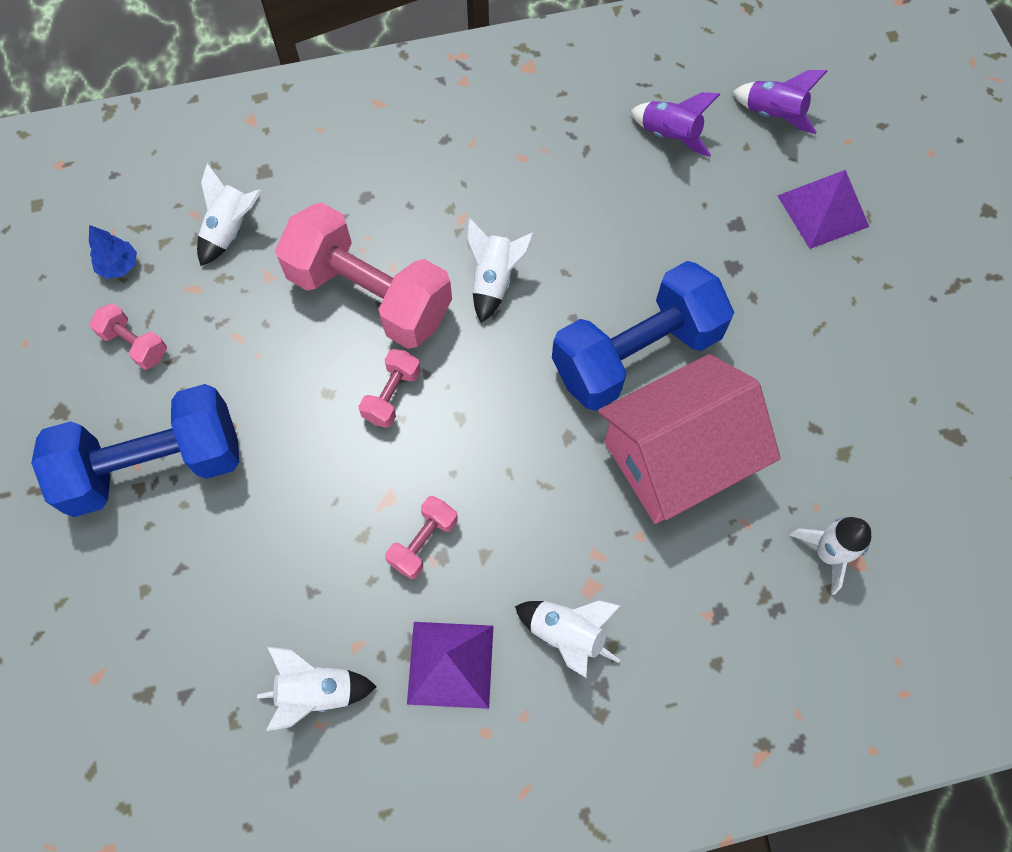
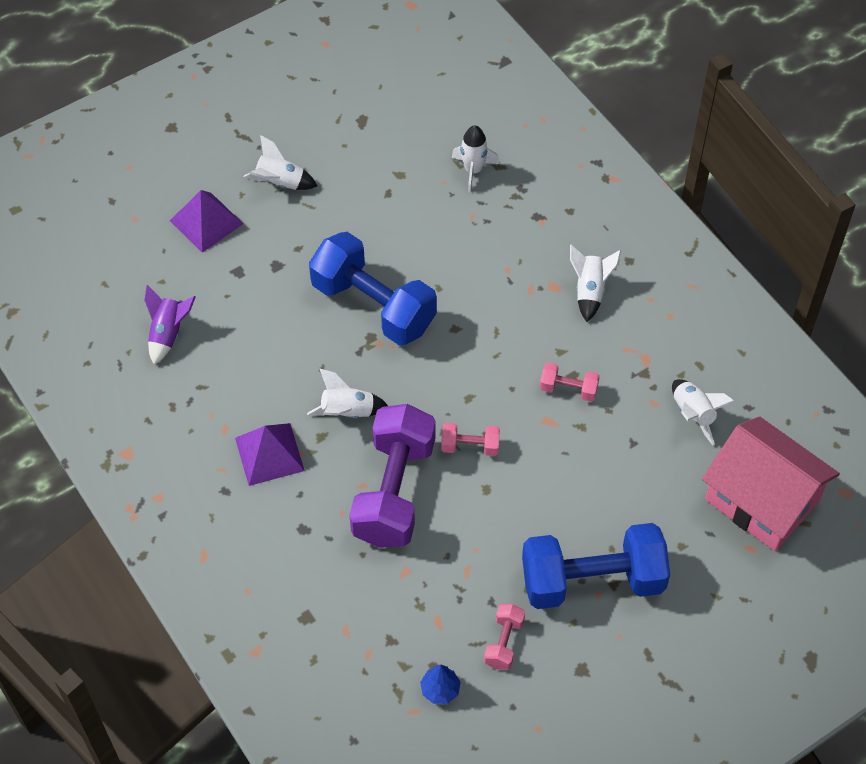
camera: 110 degrees left, 10 degrees down
(155, 465) = (592, 581): blue dumbbell -> blue dumbbell turned 60 degrees counterclockwise
(231, 230) = (373, 617): white rocket -> white rocket (280, 183)
(370, 296) = (394, 491): pink dumbbell -> purple dumbbell
(450, 664) = (639, 347): purple pyramid -> purple pyramid (269, 454)
(676, 457) = (443, 263): pink house -> pink house (762, 500)
(773, 115) = (124, 271): purple rocket -> none

